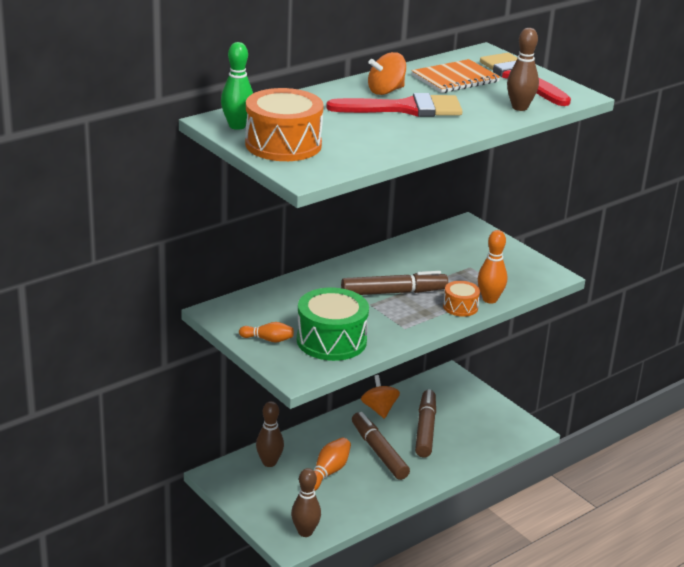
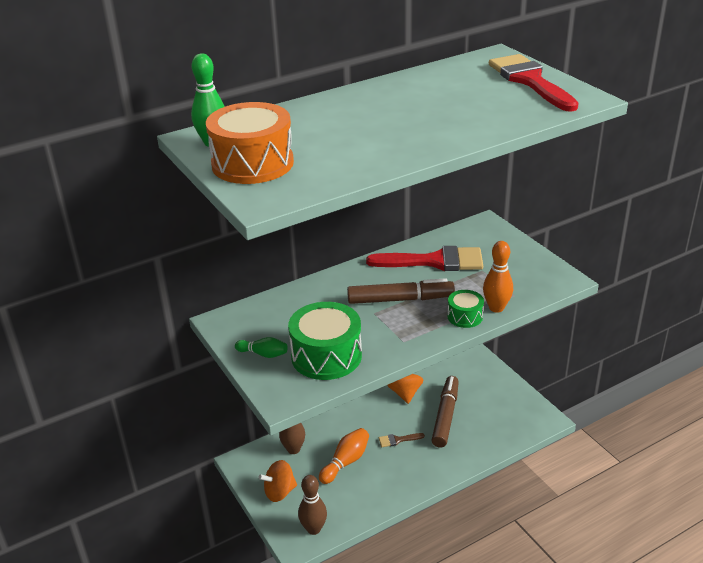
camera: 10 degrees right, 5 degrees up
(268, 339) = (263, 354): orange bowling pin -> green bowling pin
(379, 452) = (398, 440): brown marker -> brown brush
(386, 91) = (382, 99): orange spinning top -> orange spinning top (279, 492)
(405, 108) = (397, 118): red brush -> red brush (434, 261)
(455, 79) = (459, 83): orange notebook -> none
(460, 307) = (465, 316): orange drum -> green drum
(519, 107) = (521, 114): brown bowling pin -> none

